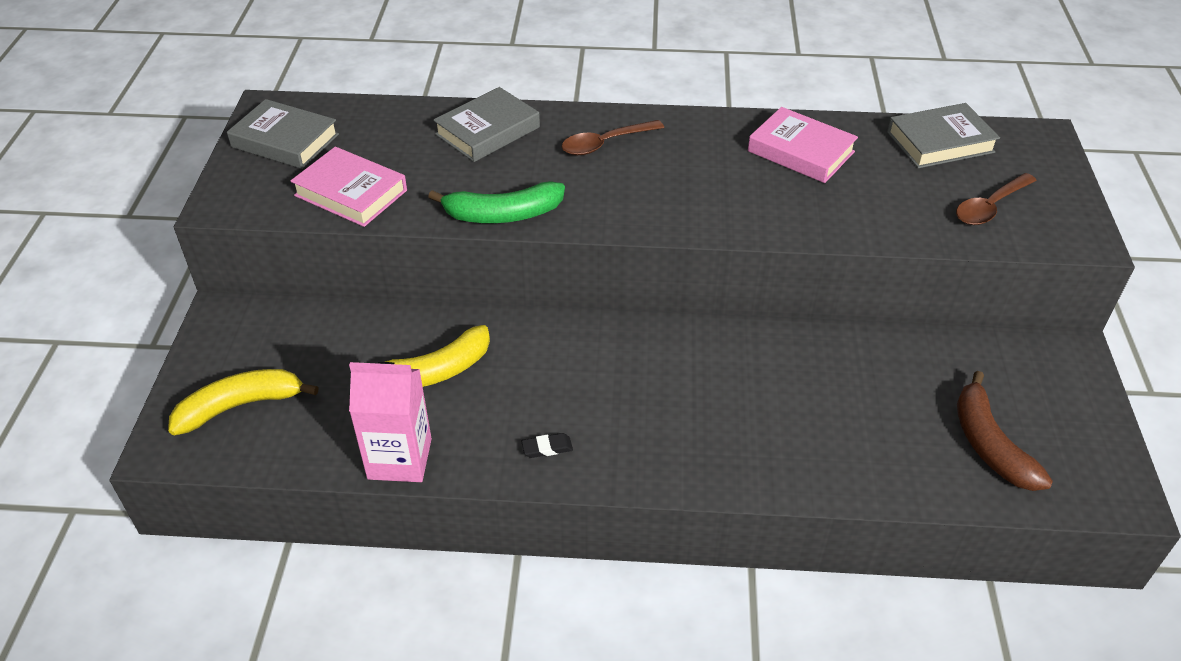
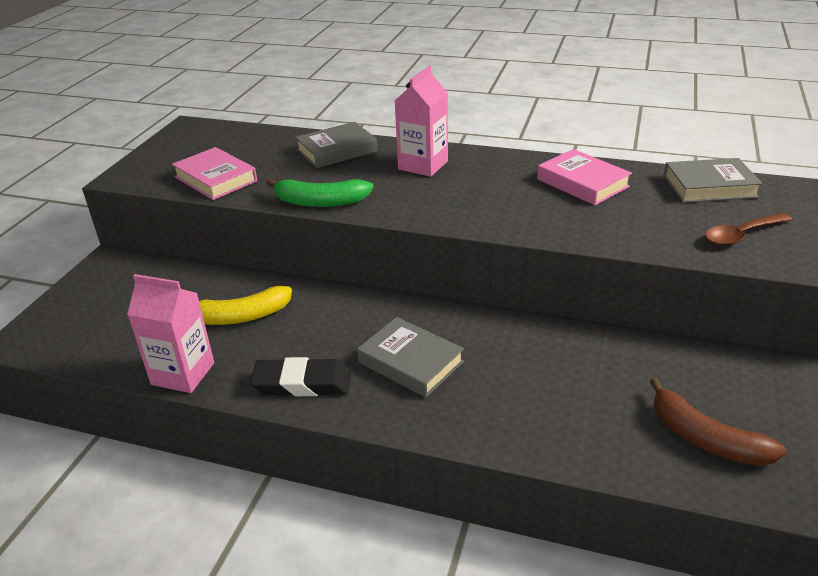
camera: 15 degrees right, 10 degrees down
(240, 406) = (86, 321): yellow banana -> none
(285, 141) = (188, 145): grey book -> grey book (410, 362)
(547, 448) = (302, 383): black eraser -> black eraser, size x2.24
(605, 144) = (423, 165): brown spoon -> pink carton
(989, 444) = (705, 439): brown banana -> brown banana turned 45 degrees counterclockwise

